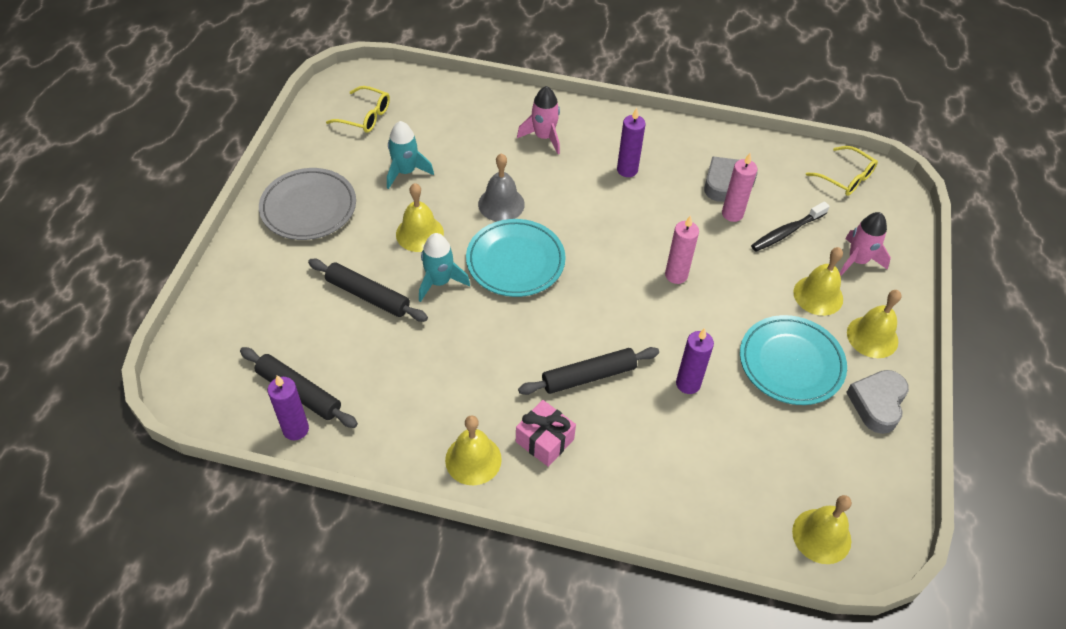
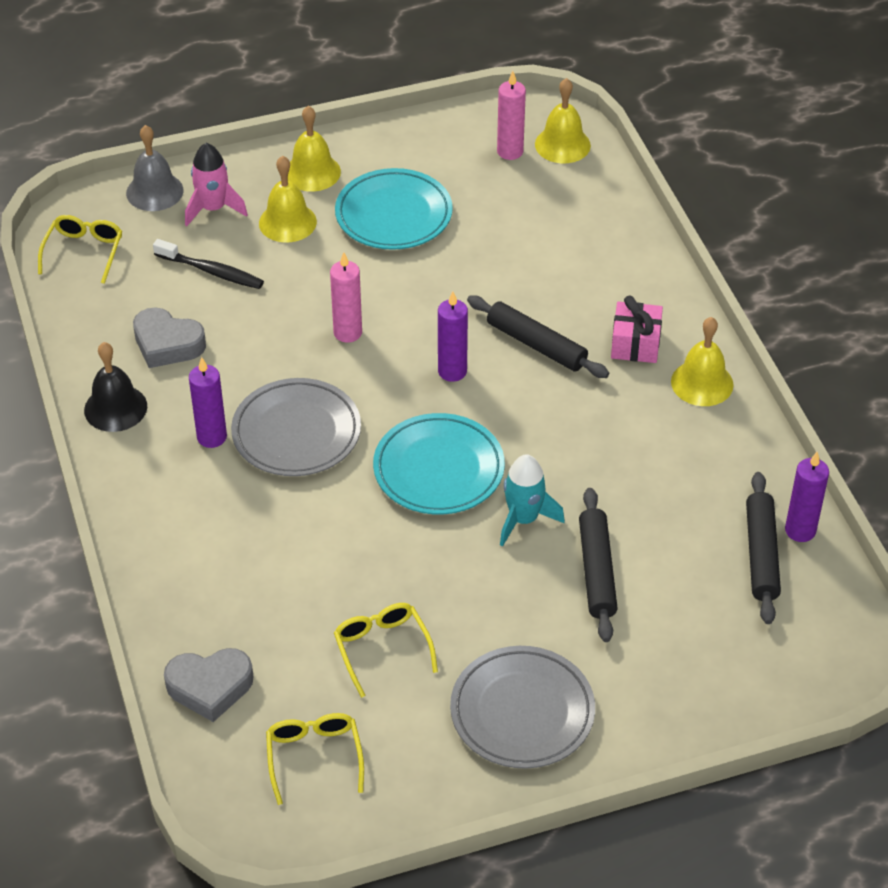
camera: 120 degrees left, 5 degrees down
(405, 172) = (382, 649): turquoise rocket -> yellow glasses
(419, 233) = (470, 576): yellow bell -> none
(501, 204) = (361, 525): grey bell -> grey bell (154, 191)
(544, 137) = (211, 542): pink rocket -> none
(601, 209) = (296, 432): none -> grey plate
(684, 139) = (115, 408): none -> black bell
(688, 384) = (481, 274): purple candle -> purple candle (452, 371)
(732, 214) = (217, 322): pink candle -> pink candle (510, 151)
(877, 403) = (392, 149): grey heart -> grey heart (210, 687)

